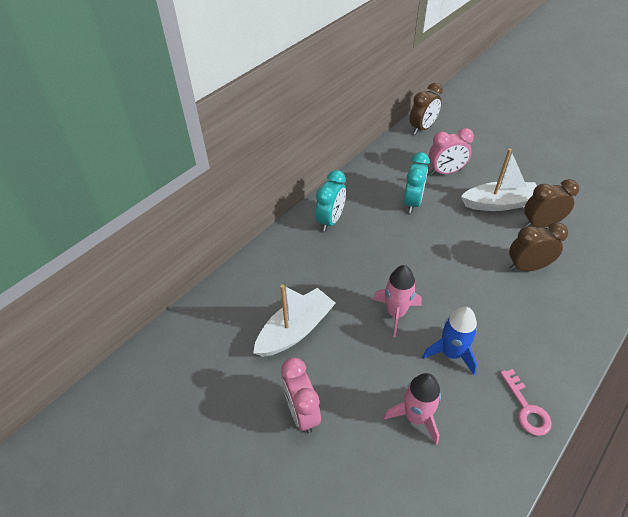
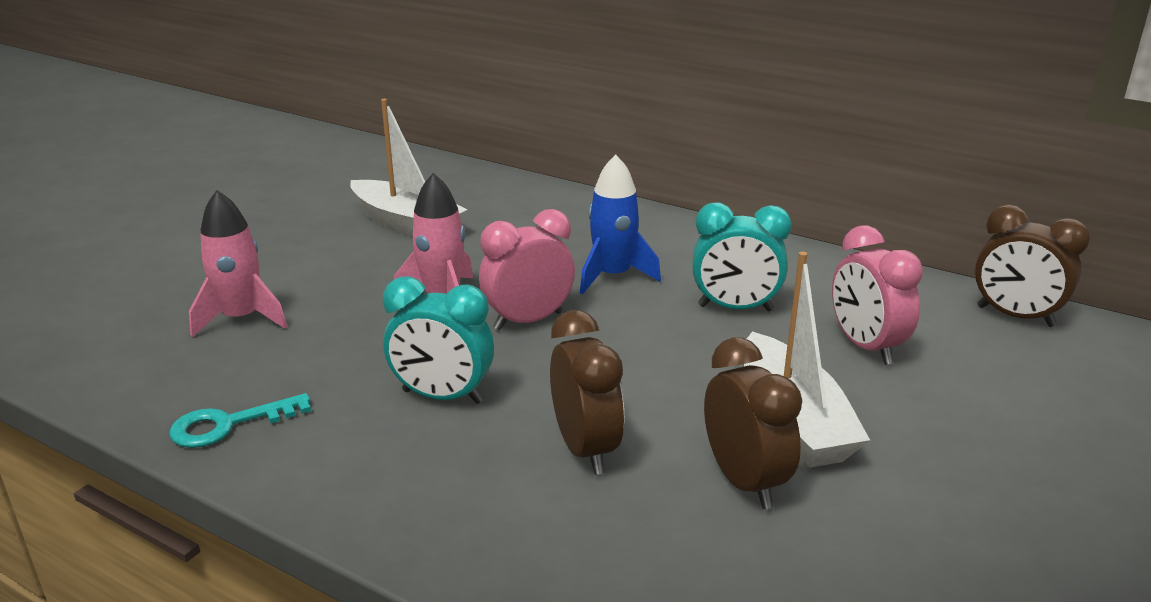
camera: 80 degrees right, 20 degrees down
(302, 412) = (271, 238): pink clock -> pink clock (528, 321)
(330, 220) = (646, 234): turquoise clock -> turquoise clock (442, 397)
(451, 353) = (355, 349): blue rocket -> blue rocket (613, 276)
(526, 408) = (228, 425): pink key -> turquoise key

